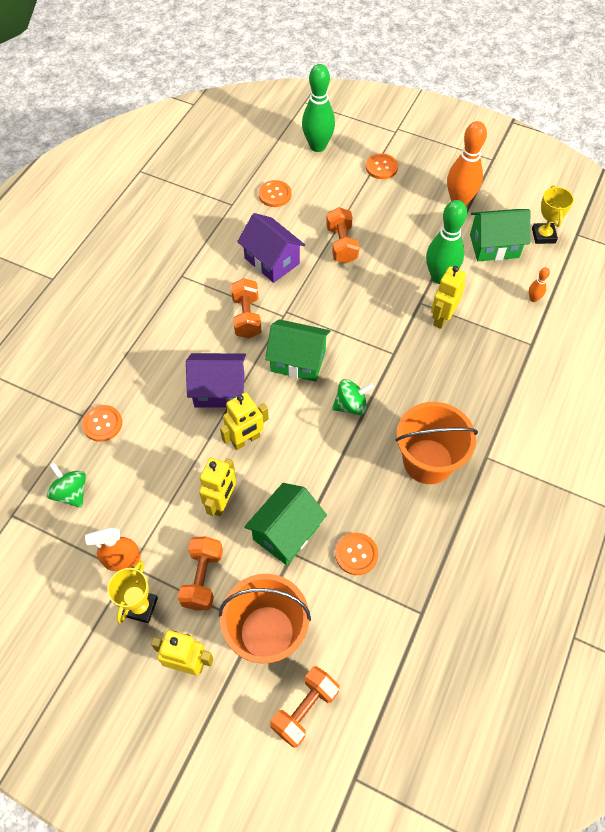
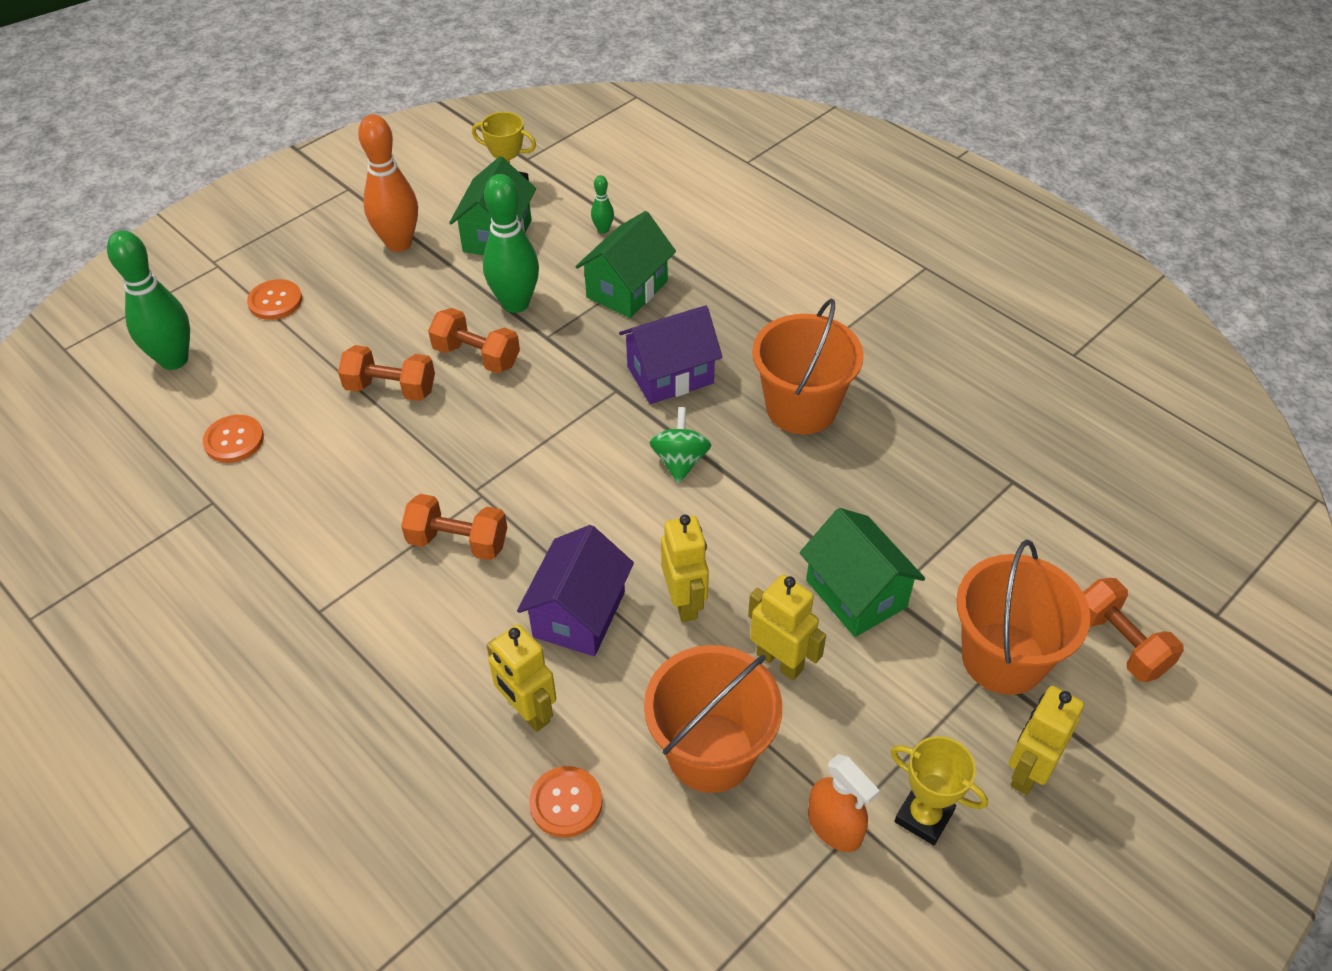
camera: 70 degrees left, 10 degrees down
(71, 492) = (683, 882): green spinning top -> none
(122, 559) = (834, 826): orange spray bottle -> orange spray bottle turned 45 degrees counterclockwise
(151, 483) = (710, 752): none -> orange bucket
(202, 578) = (899, 718): orange dumbbell -> orange dumbbell (477, 356)
(272, 261) = (367, 480): purple house -> purple house (670, 375)
(298, 361) = (574, 500): green house -> green house (627, 289)
(356, 554) = (913, 523): orange button -> none
(442, 318) = (585, 323): yellow robot -> yellow robot (528, 711)
(533, 299) = (603, 230): orange bowling pin -> green bowling pin

